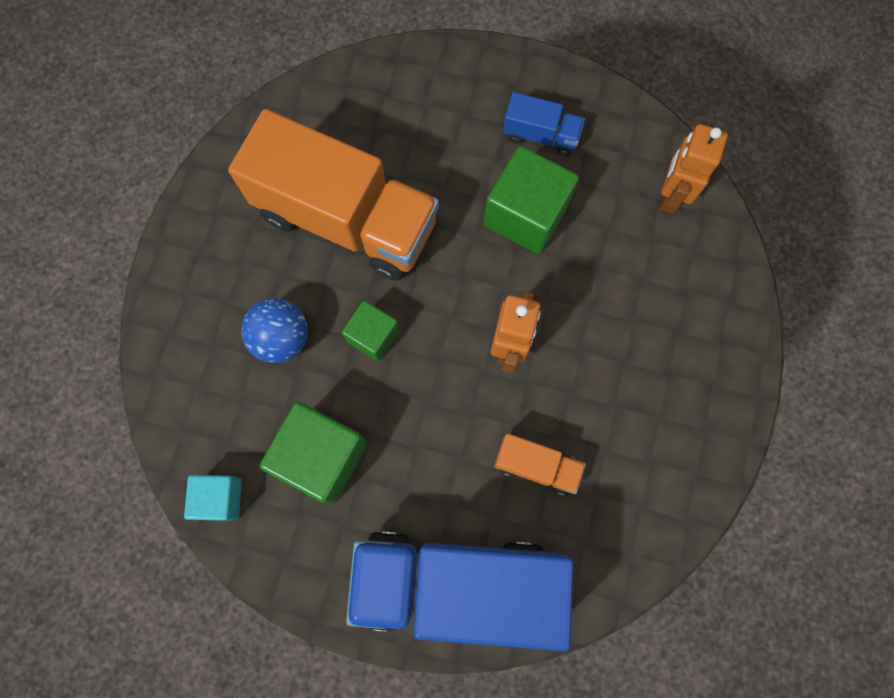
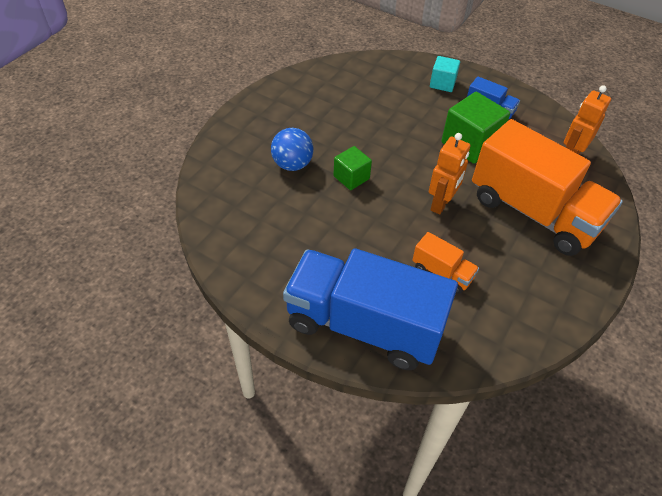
camera: 15 degrees right, 25 degrees down
(220, 498) = (219, 233): turquoise cube -> turquoise cube (442, 83)
(322, 456) = (295, 229): green cube -> none
(346, 219) = (354, 120): orange truck -> orange truck (533, 212)

